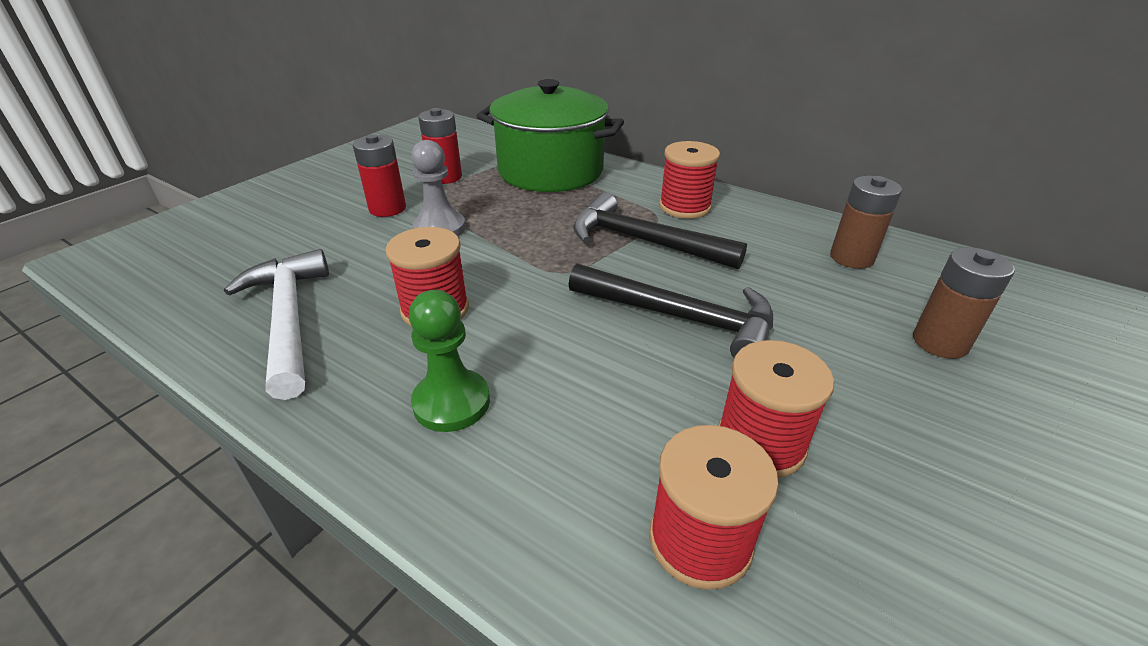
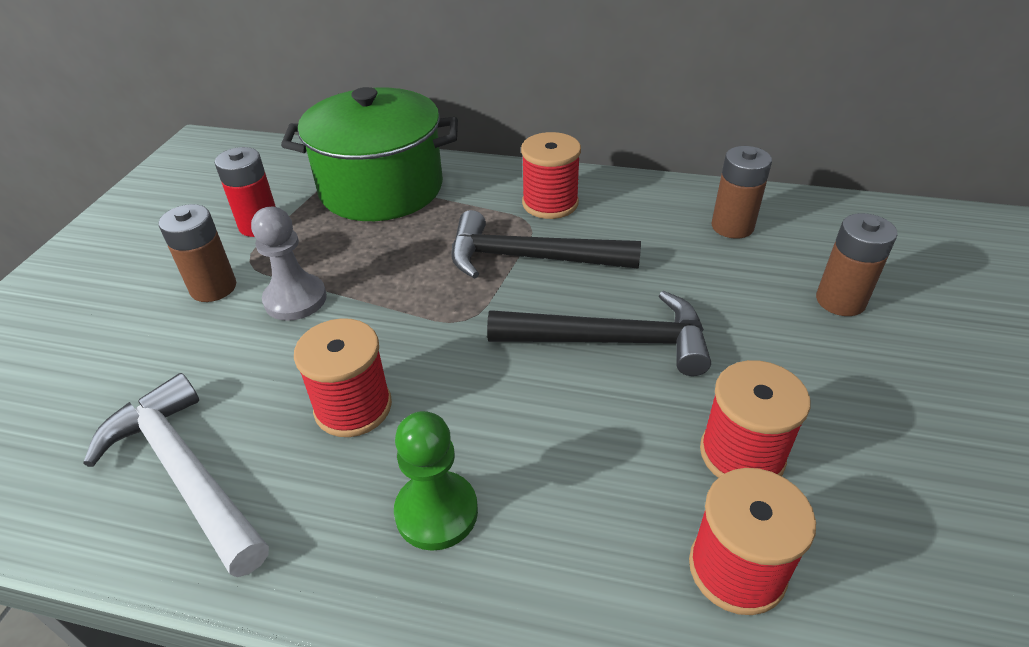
camera: 20 degrees left, 5 degrees up
(387, 208) = (213, 288): red battery -> brown battery

